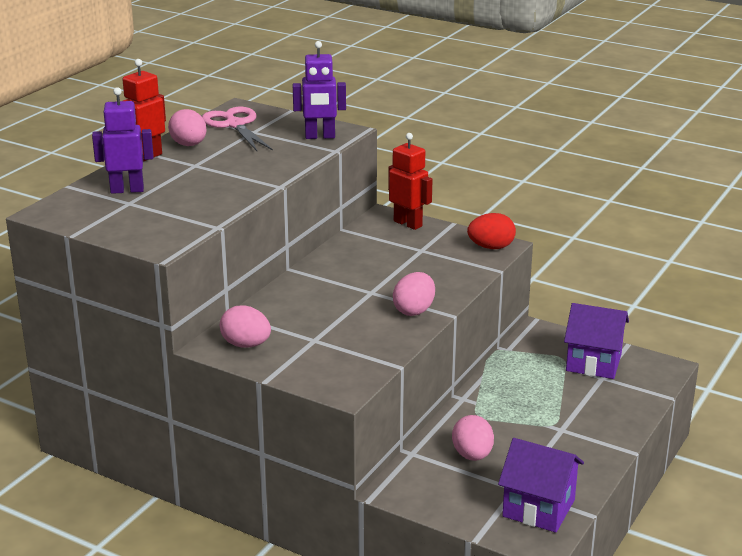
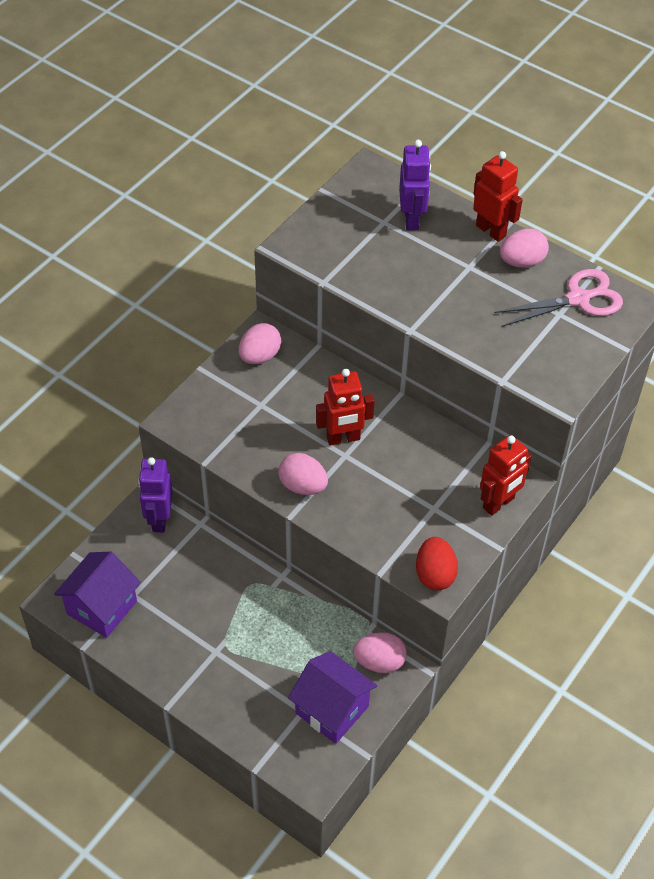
camera: 95 degrees right, 25 degrees up
(320, 137) = (542, 370): purple robot -> purple robot (159, 519)
(351, 293) = (343, 438): none -> red robot
(472, 455) = (187, 569): pink egg -> pink egg (379, 662)
(593, 362) = (332, 709): purple house -> purple house turned 75 degrees counterclockwise

